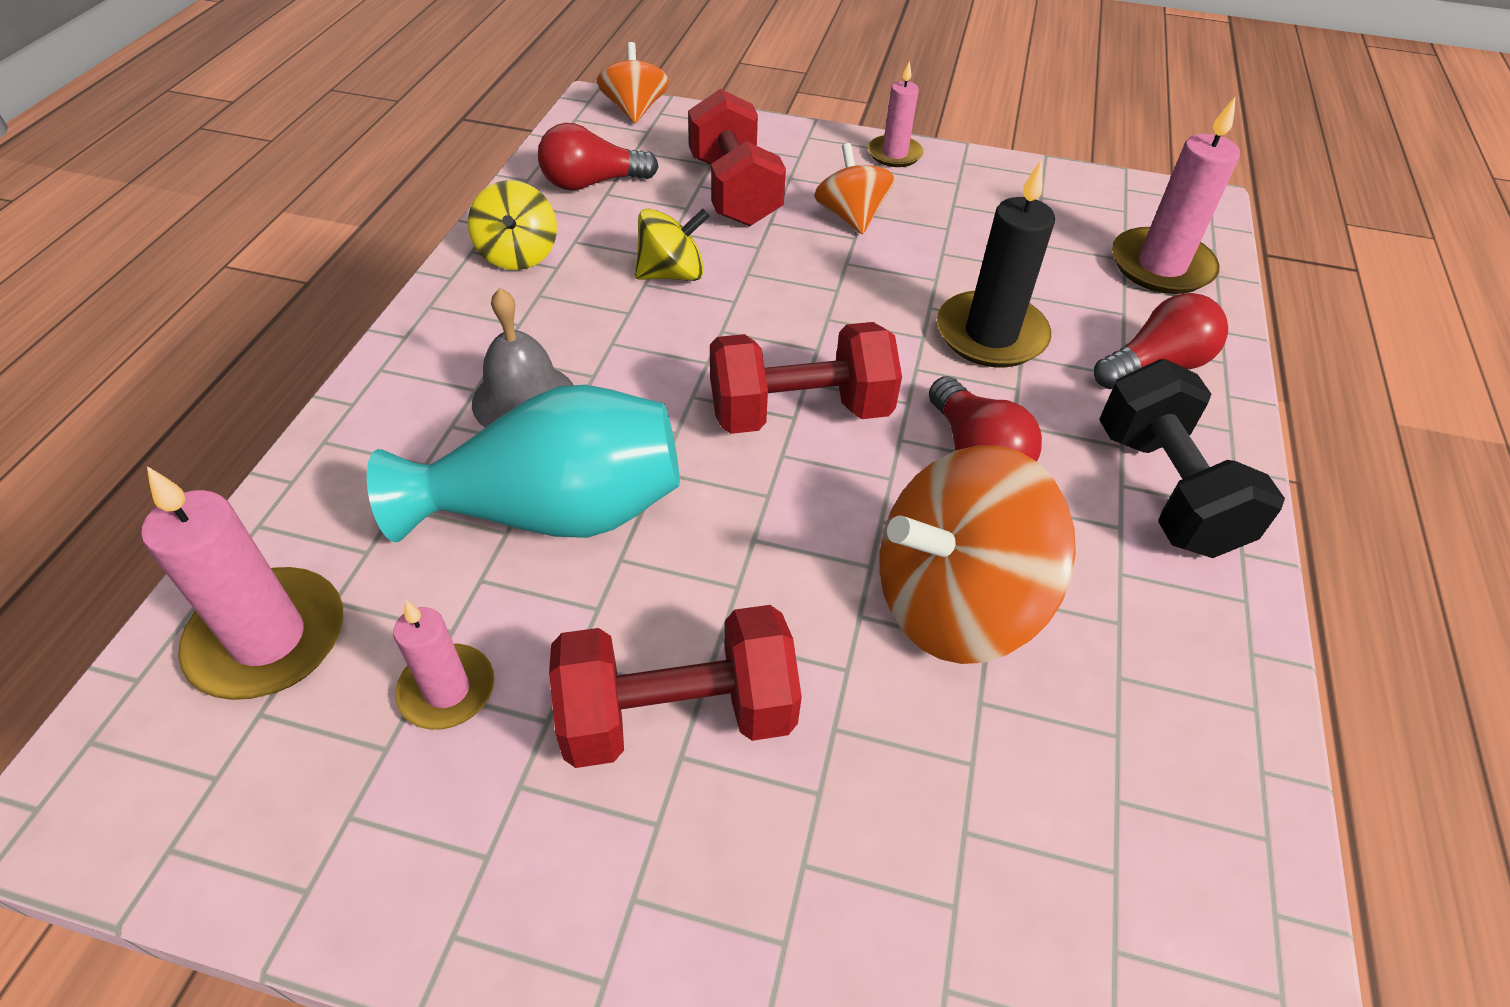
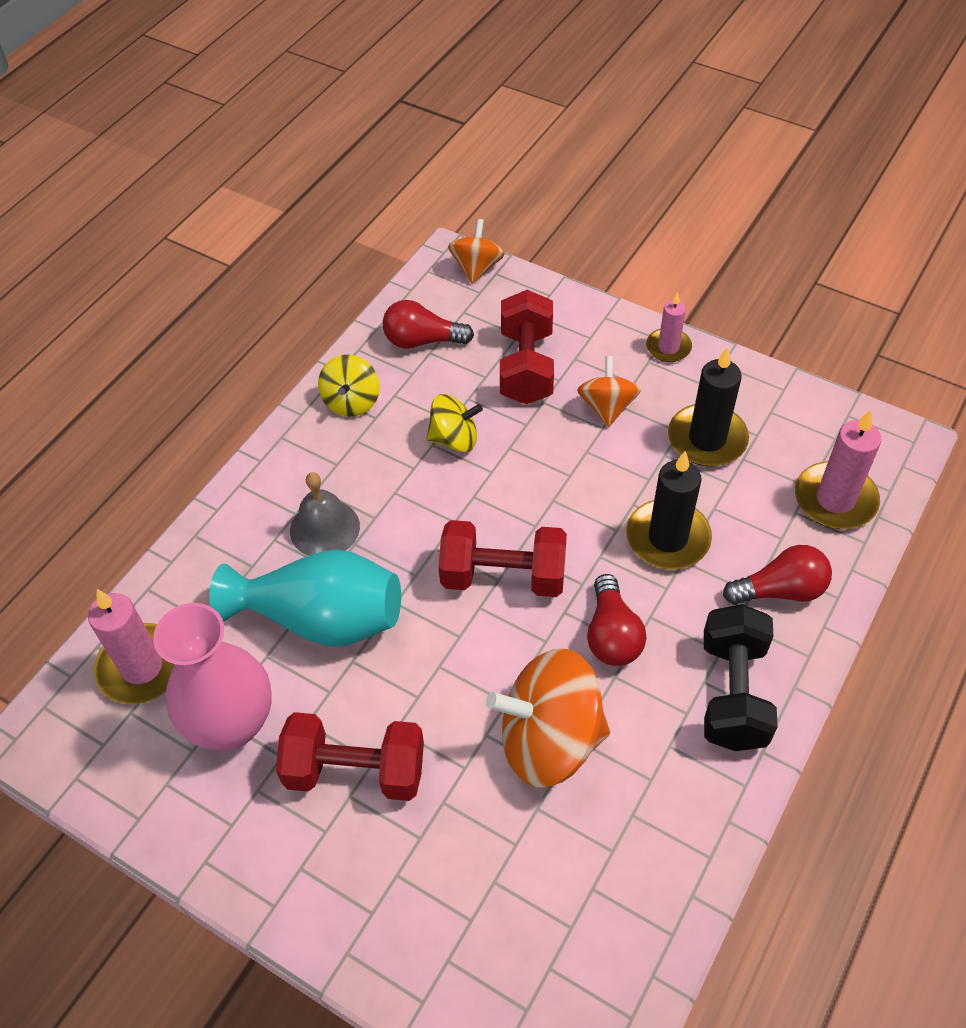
camera: 20 degrees right, 5 degrees up
(447, 690) = (232, 723): pink candle -> pink vase
(984, 230) = (707, 439): none -> black candle

